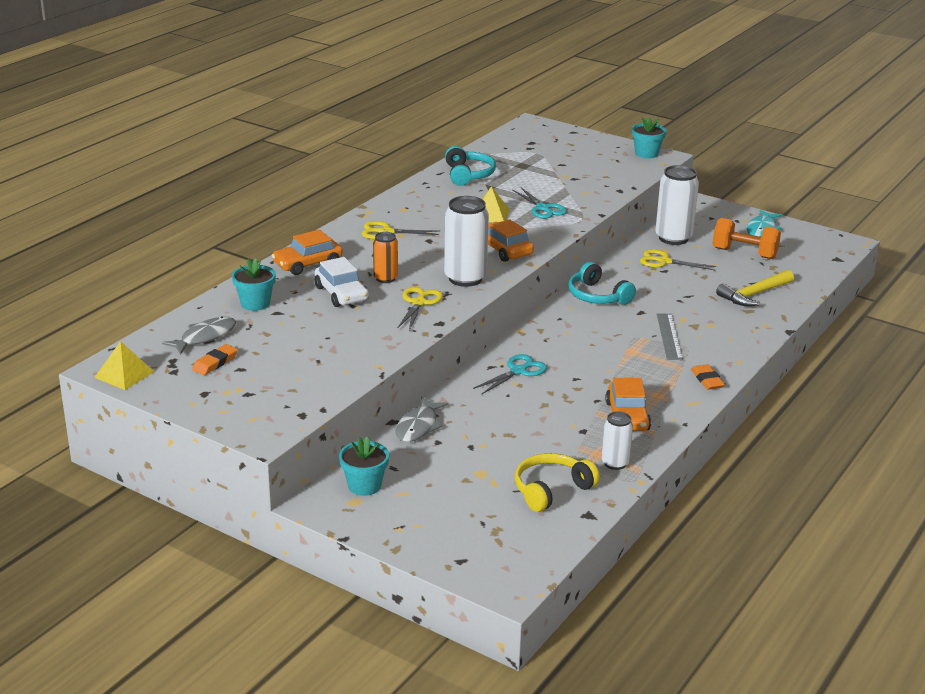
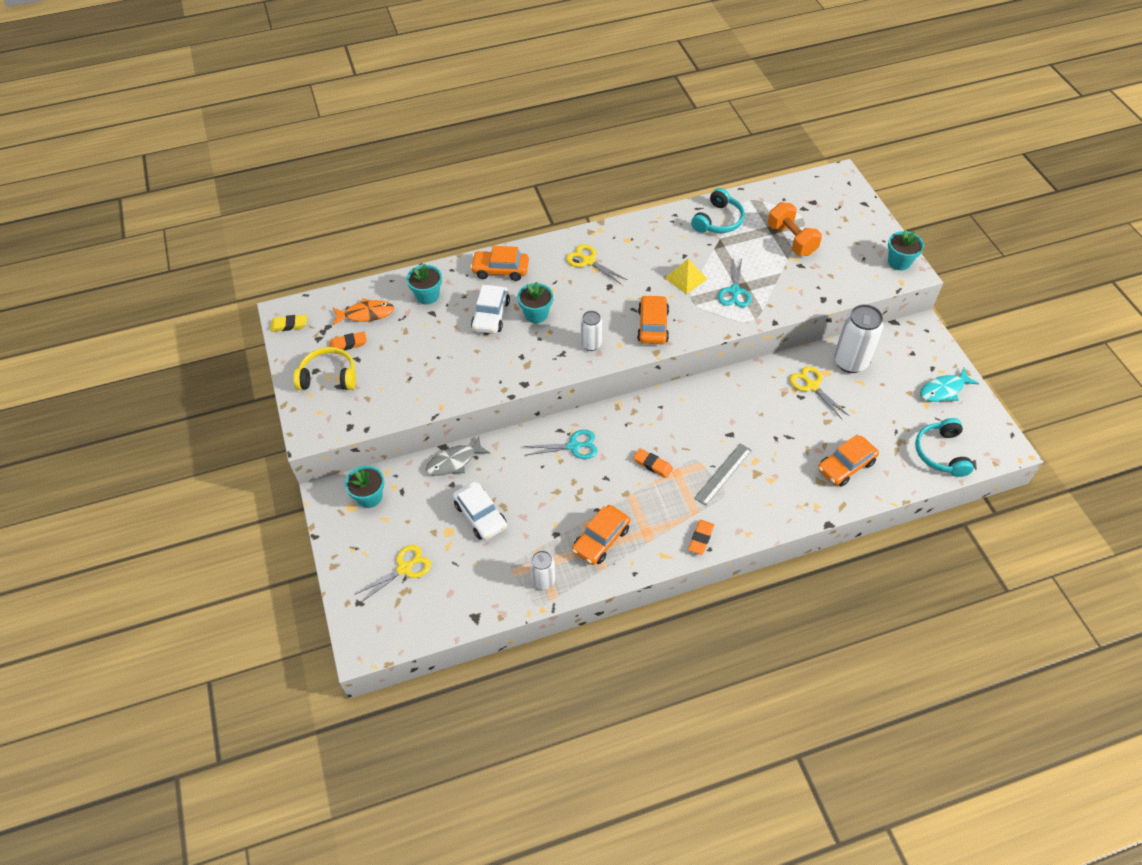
camera: 40 degrees right, 25 degrees up
(124, 374) = (289, 325): yellow pyramid -> yellow eraser
(205, 337) = (366, 314): grey fish -> orange fish
(385, 278) = (536, 314): orange can -> turquoise flower pot
(419, 303) = (532, 354): yellow scissors -> yellow scissors (404, 568)
(465, 278) = (591, 344): white can -> white can, size x0.57
(496, 449) = (480, 515): none -> white car
(551, 490) = (476, 577): yellow headphones -> yellow headphones (329, 376)
(597, 296) = (715, 397): turquoise headphones -> turquoise headphones (941, 453)
(604, 354) = (652, 465): none -> orange eraser
(744, 253) = (893, 412): orange dumbbell -> orange dumbbell (791, 240)
(754, 295) = (846, 466): yellow hammer -> orange car

